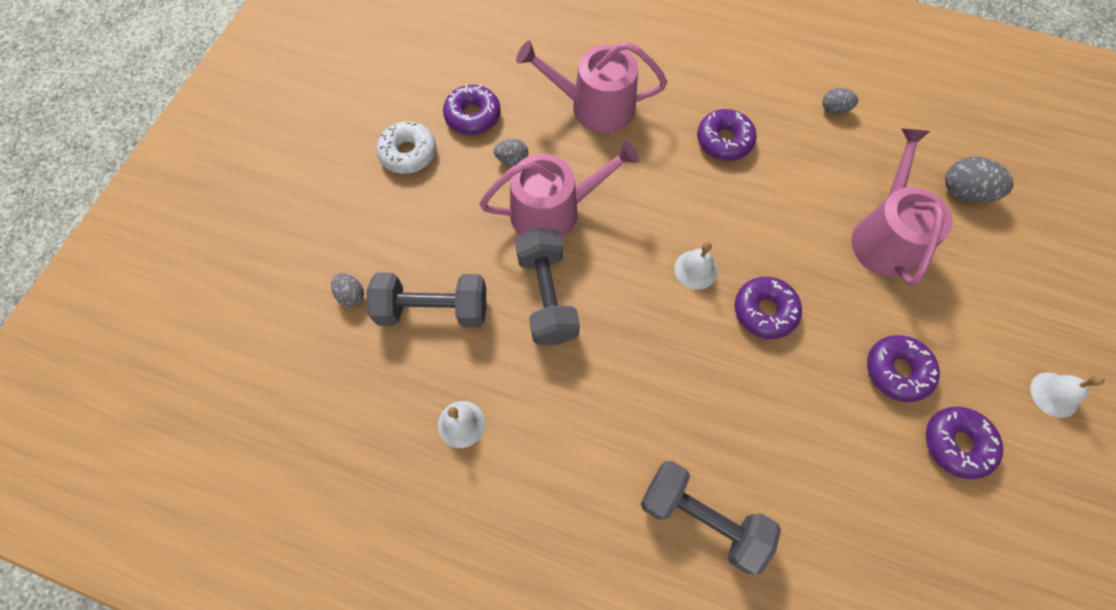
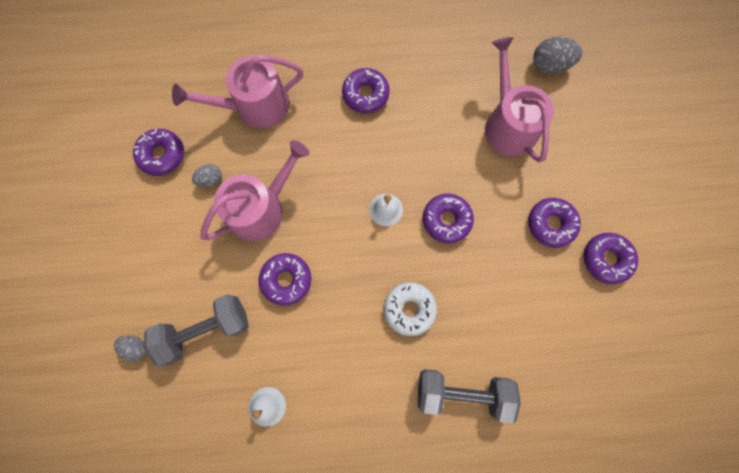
camera: 25 degrees left, 10 degrees up
(408, 153) = (125, 209): white donut -> white donut (409, 309)
(547, 296) = (286, 280): grey dumbbell -> purple donut
(834, 109) = (436, 34): grey egg -> none
(1054, 394) = (655, 194): white bell -> none

